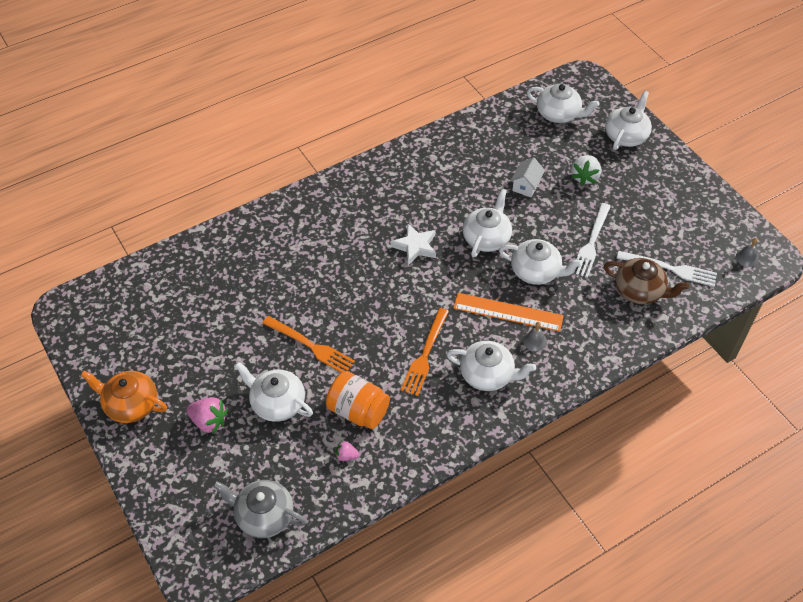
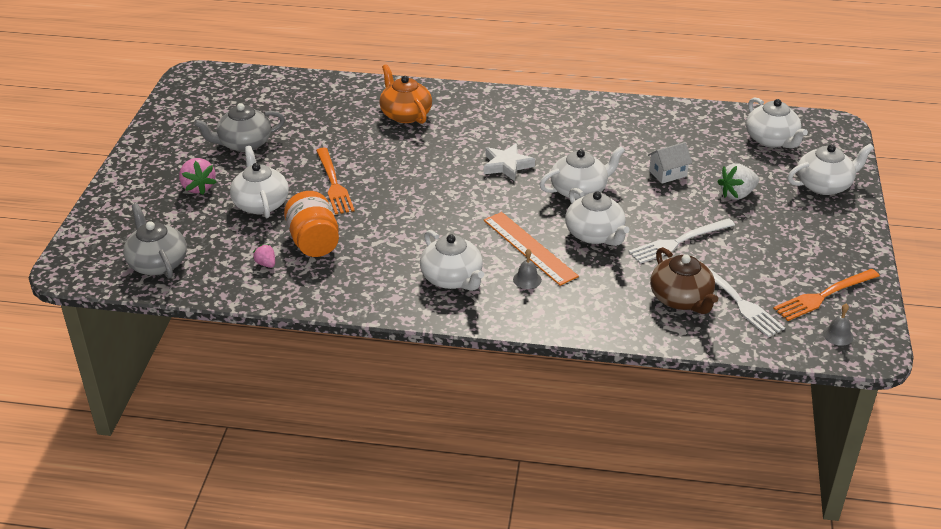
camera: 40 degrees right, 15 degrees down
(130, 404) = (161, 149): orange teapot -> orange teapot (405, 114)
(195, 353) = (244, 144): none -> grey teapot
(425, 355) = (417, 237): orange fork -> orange fork (823, 296)

